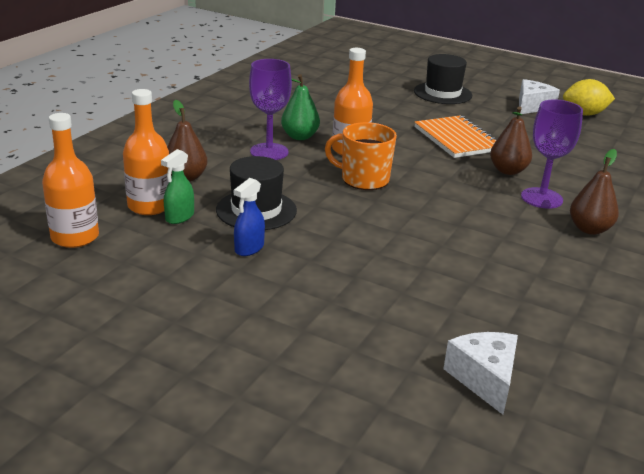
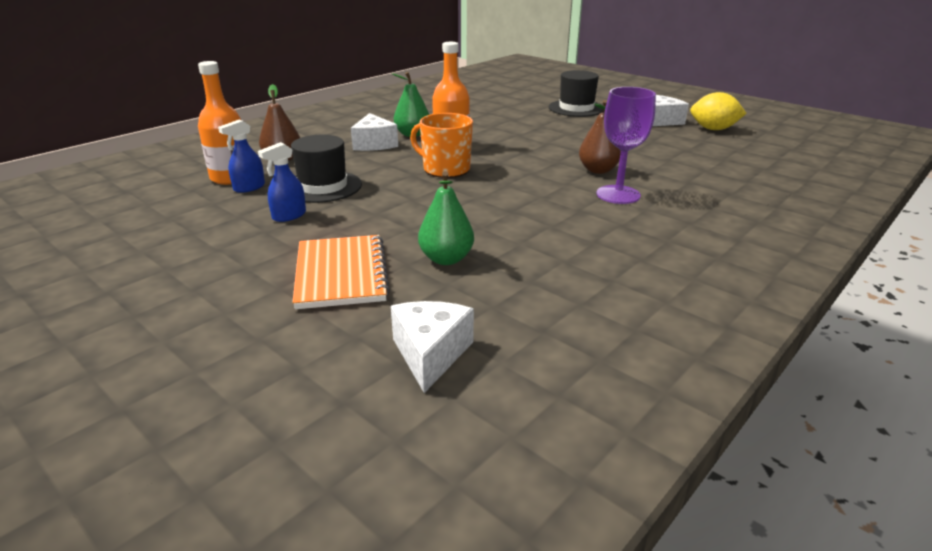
camera: 15 degrees right, 0 degrees up
(75, 237) = (145, 196): orange bottle -> none
(179, 217) = (249, 187): green spray bottle -> blue spray bottle
(269, 152) = (374, 144): purple goblet -> white cheese
(434, 283) = (446, 259): none -> green pear
(457, 139) = (563, 143): orange notebook -> orange notebook (341, 274)
(589, 229) = (653, 225): brown pear -> none

